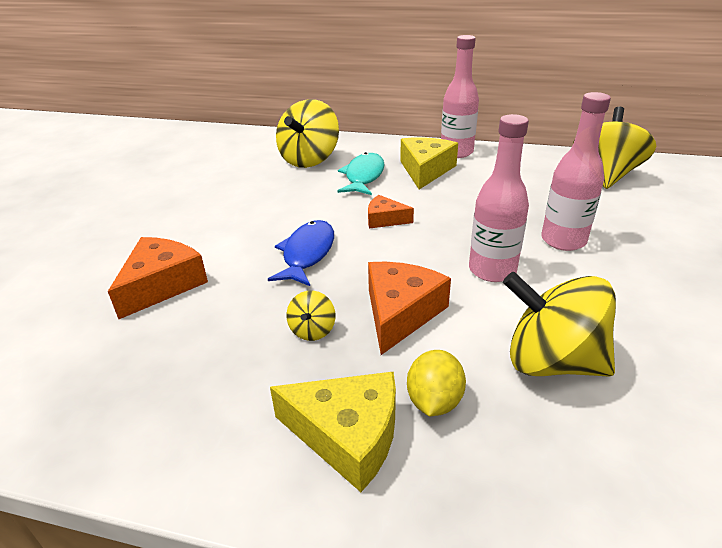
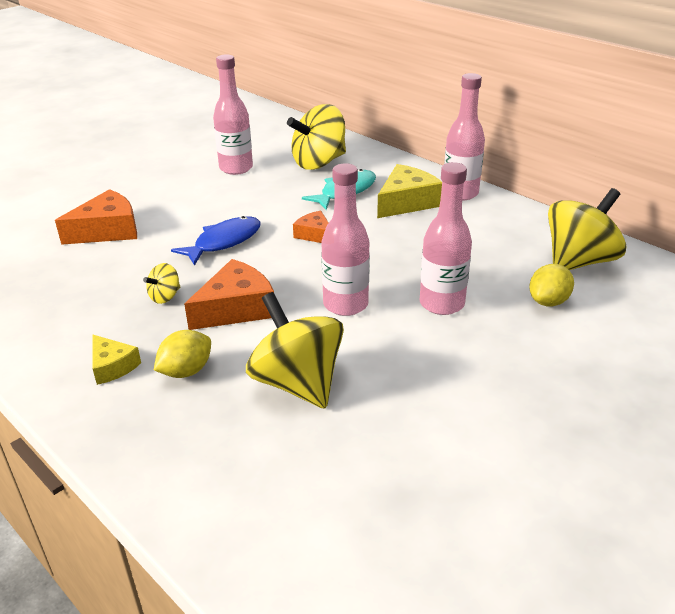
camera: 30 degrees right, 0 degrees up
(235, 184) = (236, 168): none -> pink bottle
(348, 435) = (112, 366): yellow cheese -> yellow cheese, size x0.59
(630, 211) = (548, 301): none -> yellow lemon

